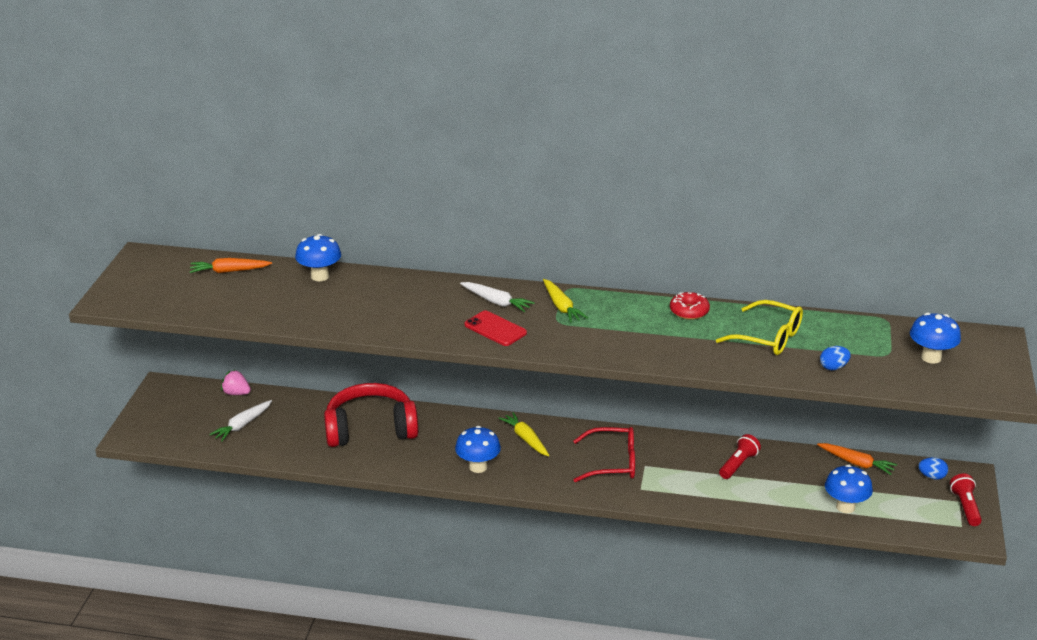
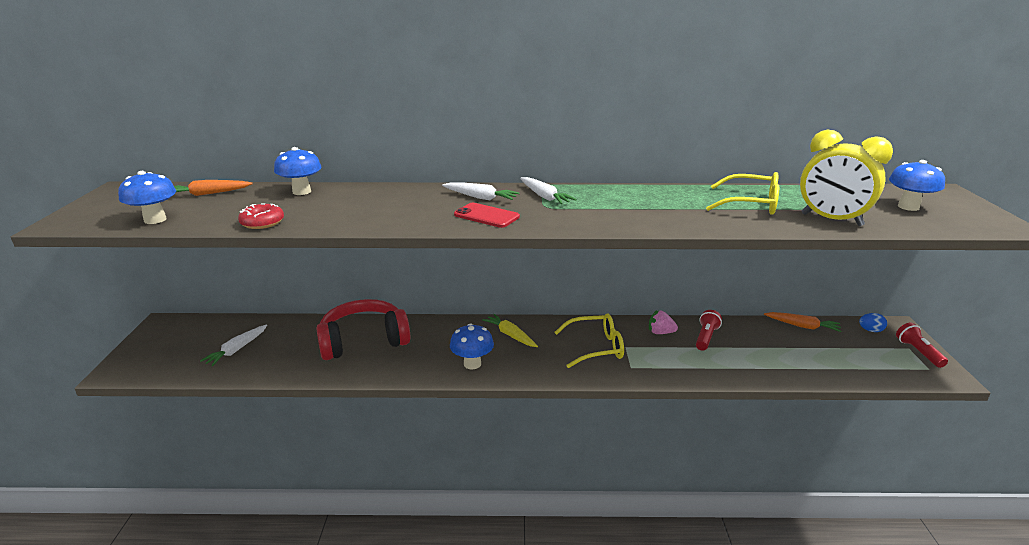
camera: 10 degrees left, 5 degrees down
(236, 393) = (234, 323): pink strawberry -> pink strawberry (660, 332)
(561, 307) = (544, 196): yellow carrot -> white carrot
(612, 463) = (595, 347): red glasses -> yellow glasses
(689, 311) = (664, 192): red donut -> red donut (262, 223)
(833, 367) = (831, 220): blue egg -> yellow clock
(845, 507) = (819, 363): blue mushroom -> blue mushroom (155, 220)

